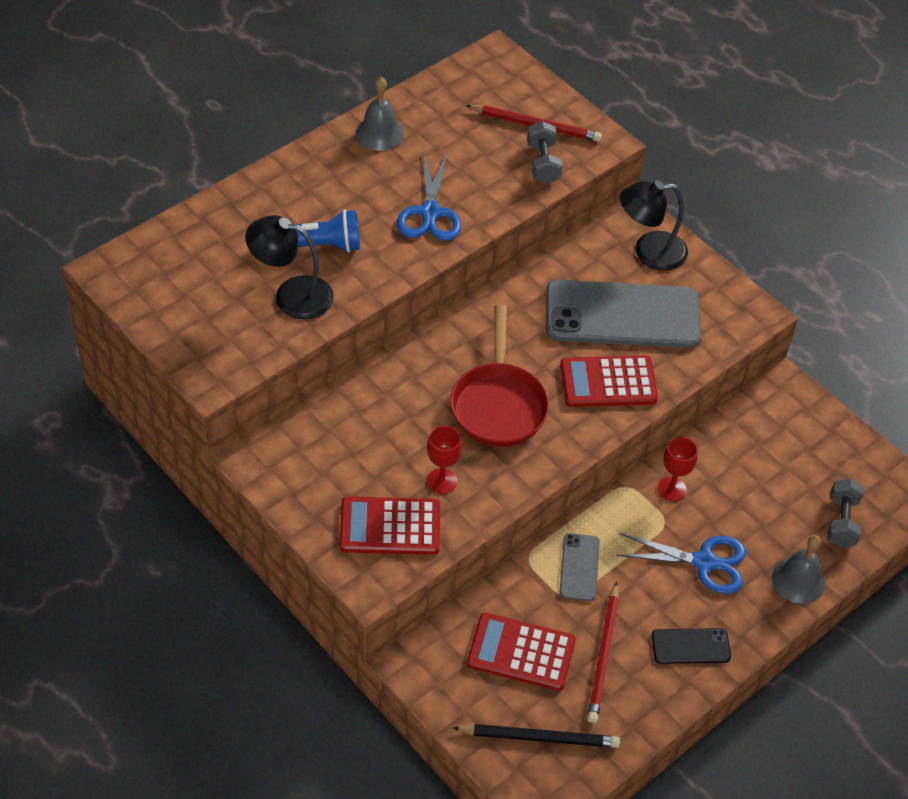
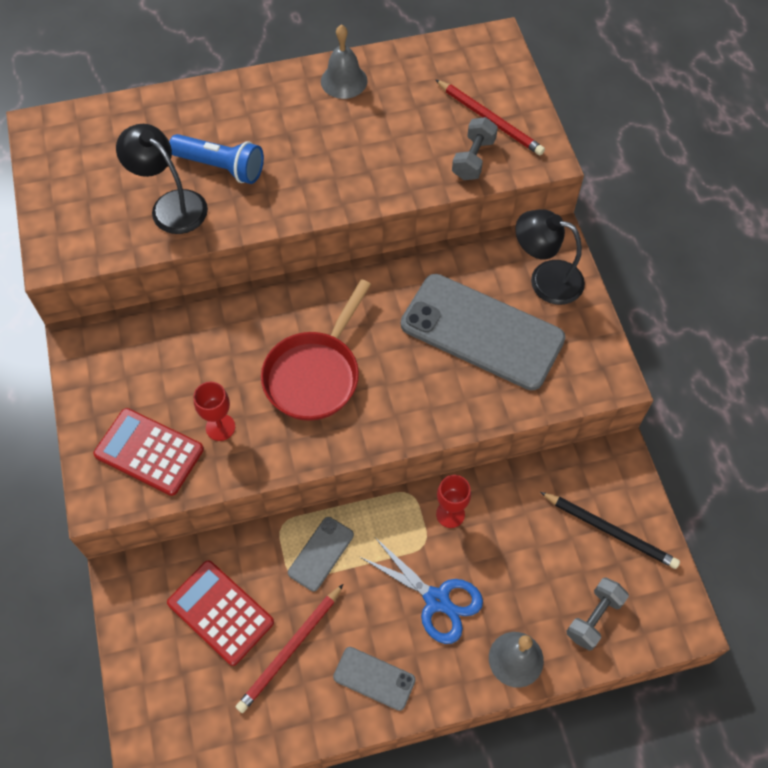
camera: 30 degrees right, 10 degrees up
(430, 212) = (340, 171): blue scissors -> none
(539, 737) = (186, 702): black pencil -> black pencil (610, 531)
(608, 382) = (428, 393): red calculator -> none
(690, 646) = (374, 678): black phone -> grey phone

